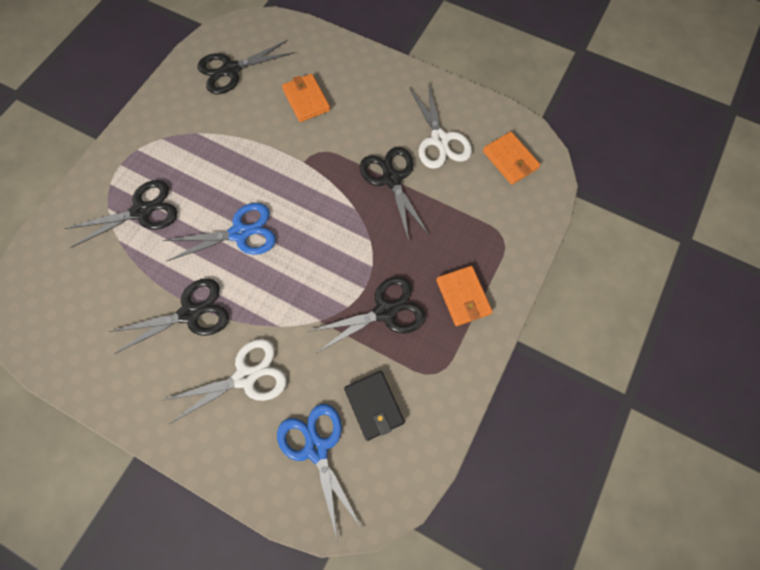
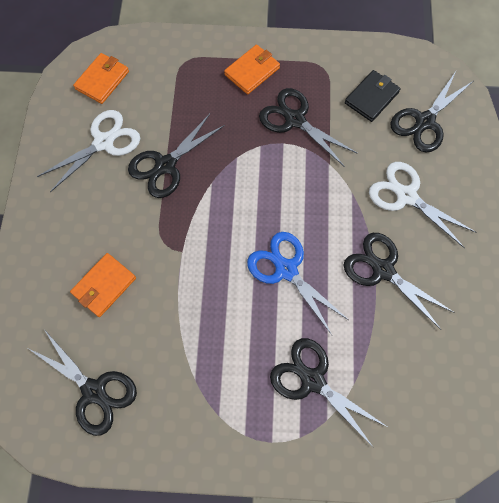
camera: 115 degrees left, 0 degrees up
(316, 448) = (424, 122): blue scissors -> black scissors

